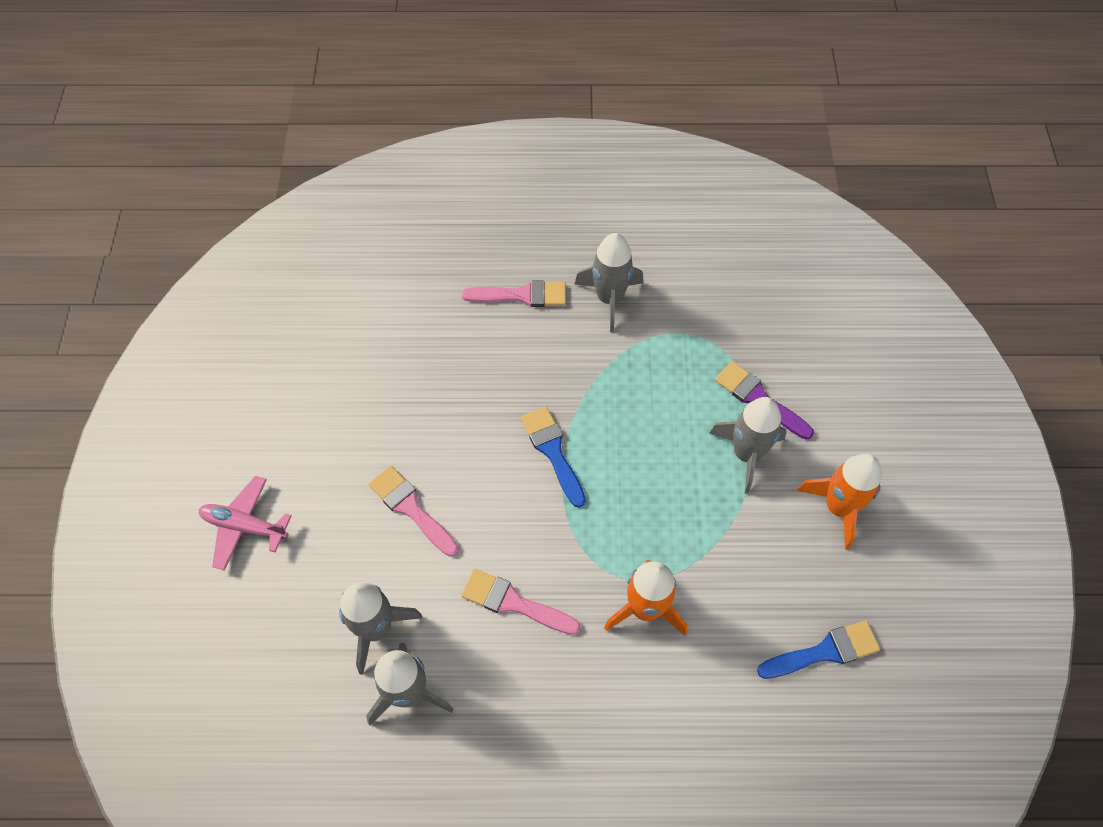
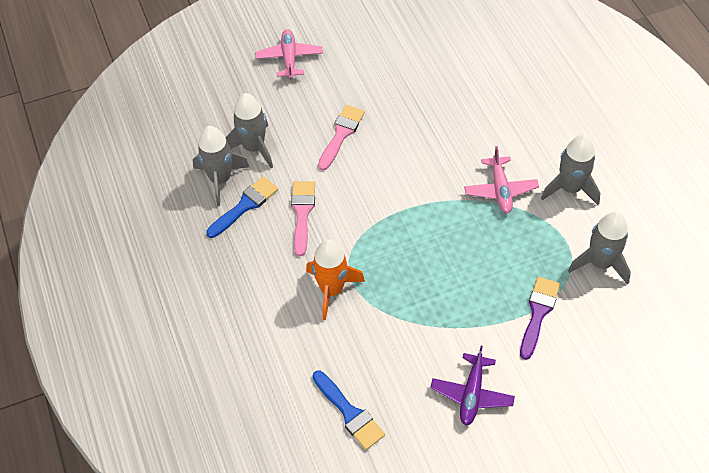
camera: 70 degrees right, 5 degrees down
(522, 295) = (539, 135): pink brush -> none
(553, 451) = (423, 197): blue brush -> blue brush (245, 206)
(580, 366) = (500, 190): none -> pink plane
(746, 454) = (485, 318): grey rocket -> grey rocket (600, 263)
(838, 507) = (472, 394): orange rocket -> purple plane

